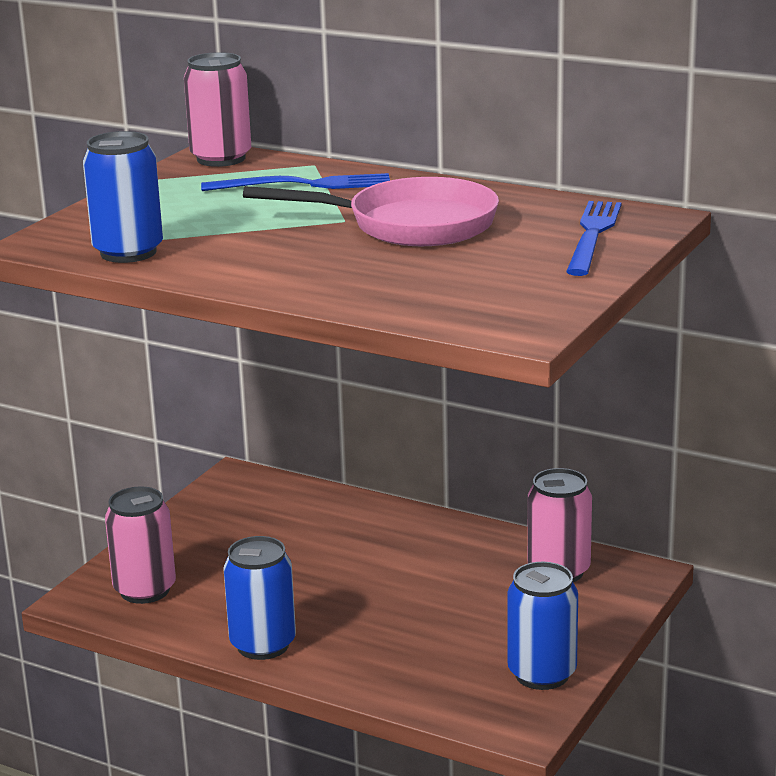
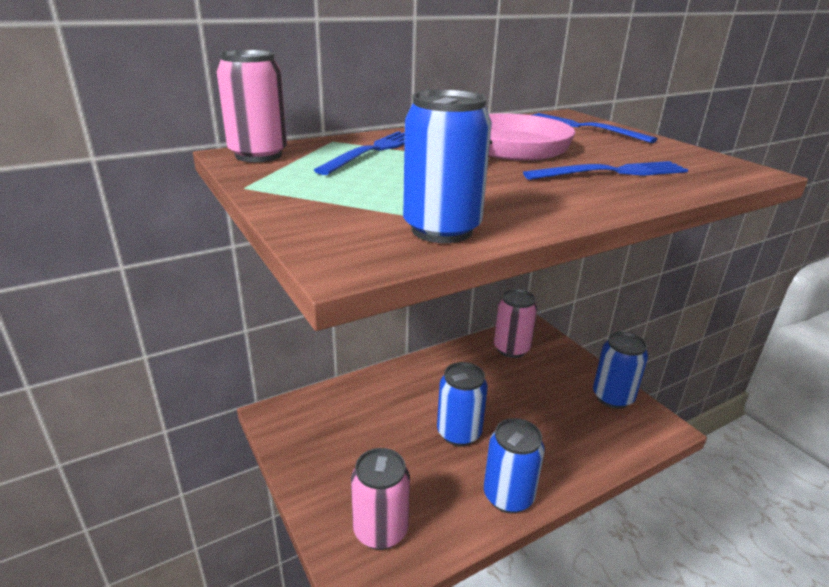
camera: 60 degrees left, 5 degrees up
(332, 587) = (459, 433): none -> blue can
(395, 276) = (612, 172): none -> blue fork

